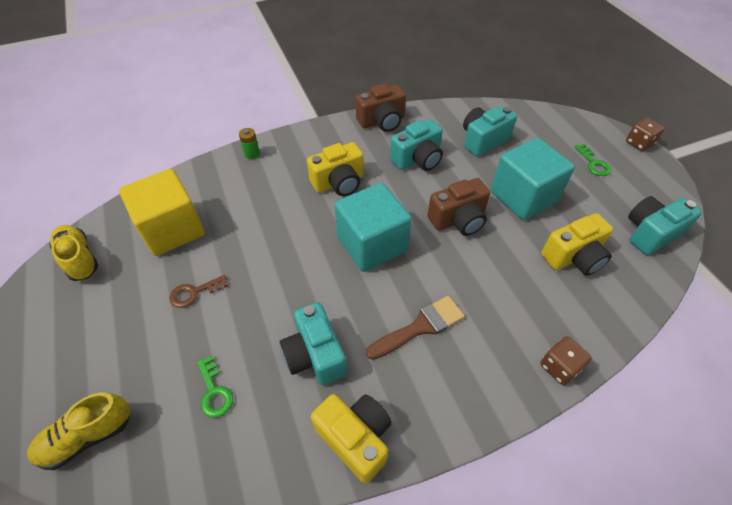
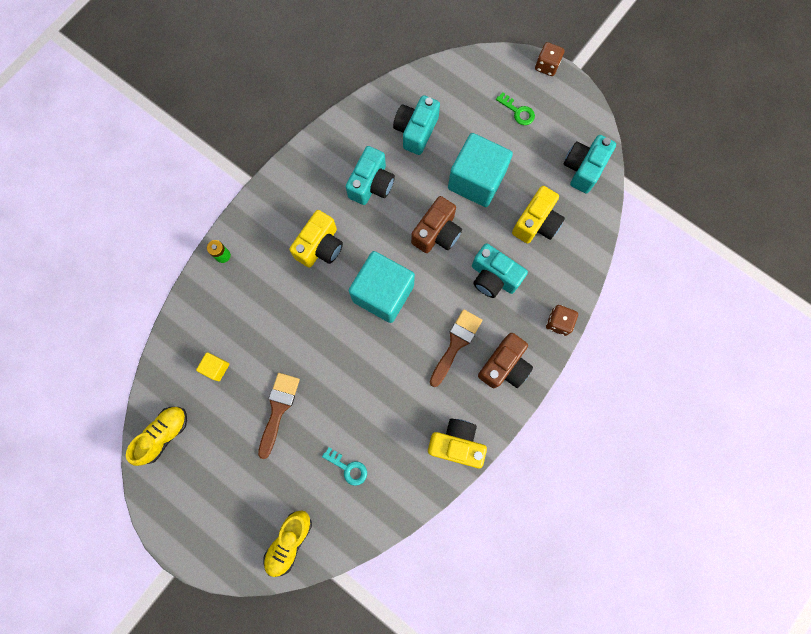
camera: 30 degrees left, 25 degrees up
(79, 259) = (164, 434): yellow shoe -> yellow shoe turned 105 degrees clockwise
(172, 229) = (216, 368): yellow cube -> yellow cube, size x0.43
(194, 293) = (278, 409): brown key -> brown brush
(214, 392) = (348, 468): green key -> turquoise key
(315, 355) = (397, 405): turquoise camera -> turquoise camera (493, 277)
(382, 121) = (315, 153): brown camera -> brown camera (504, 366)

